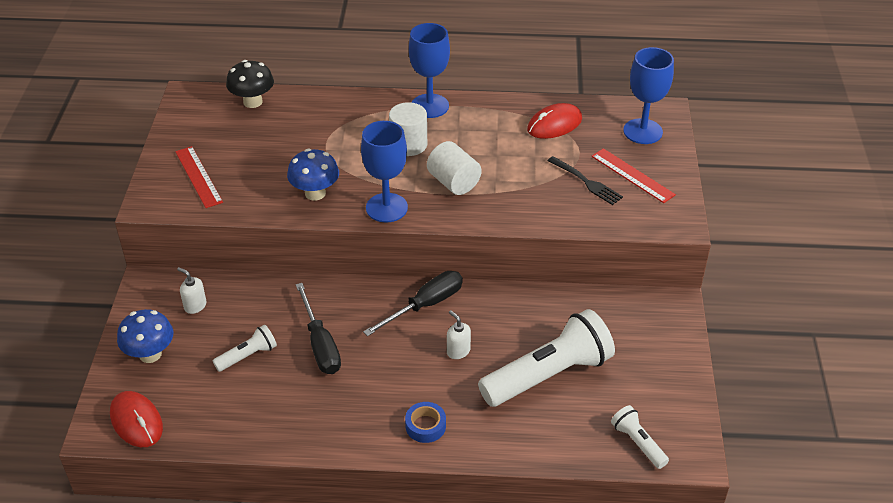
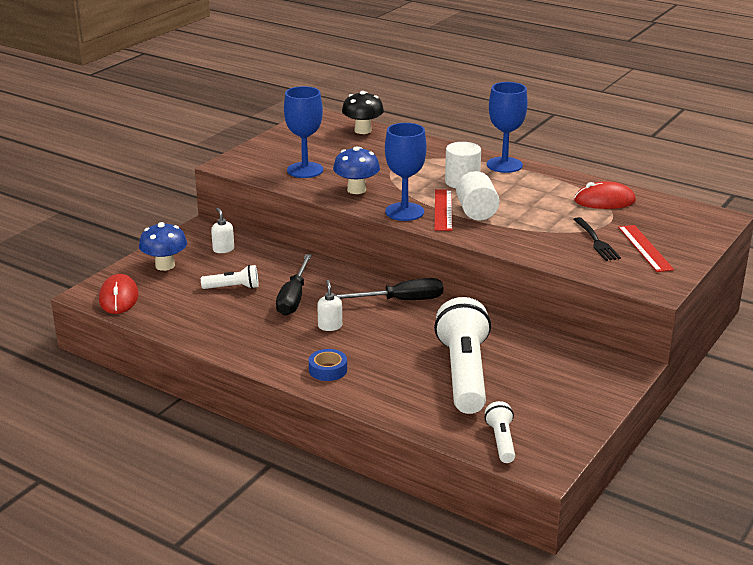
camera: 30 degrees right, 15 degrees down
(198, 176) = (278, 159): red ruler -> red ruler (443, 210)
(458, 351) = (400, 335): white soap dispenser -> white soap dispenser (330, 326)
(548, 375) = (464, 373): white flashlight -> white flashlight turned 90 degrees counterclockwise
(642, 131) = (685, 224): blue goblet -> blue goblet (305, 170)

